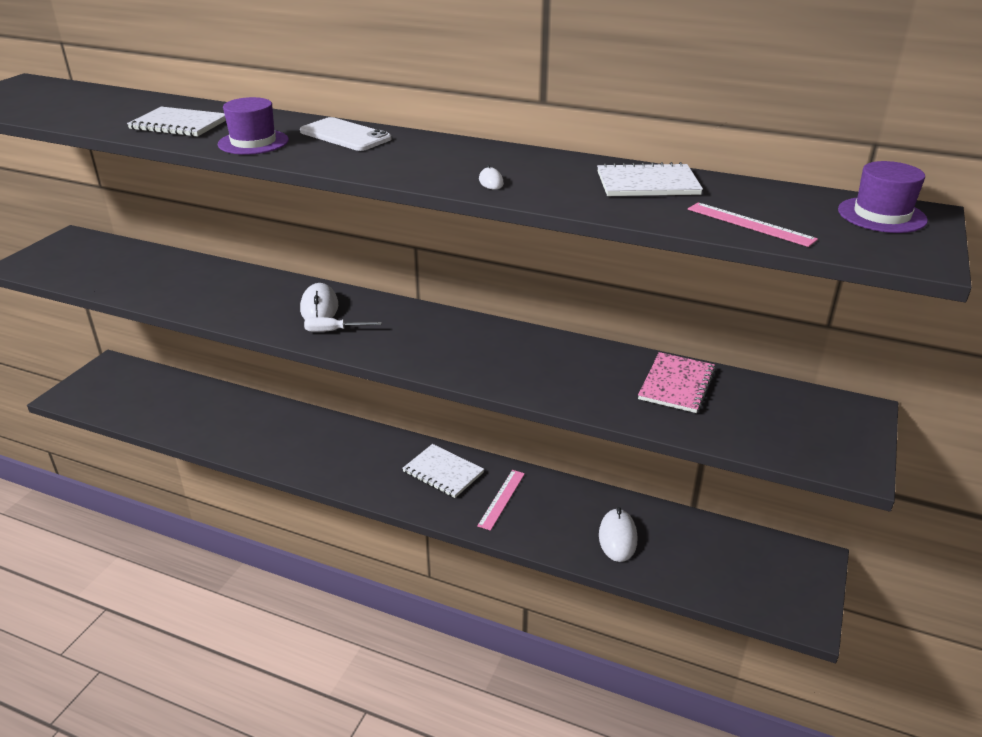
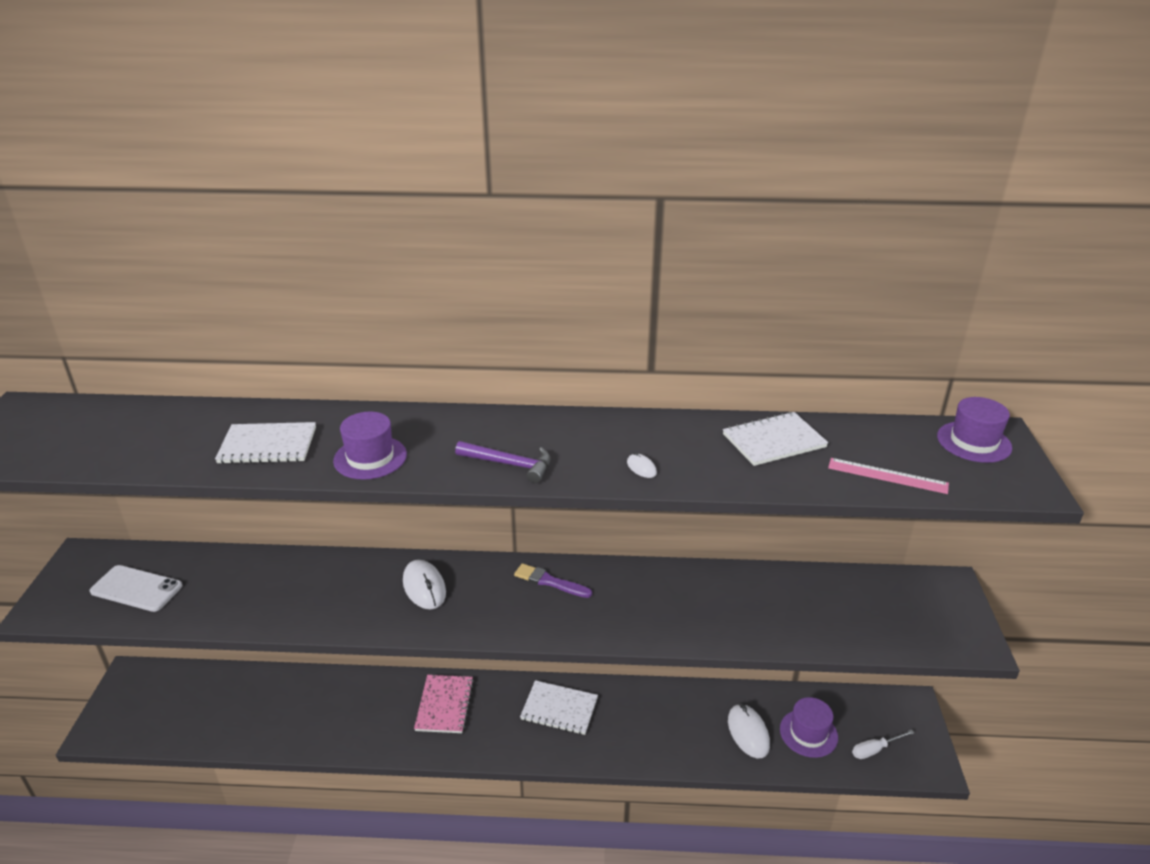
camera: 20 degrees left, 0 degrees up
(333, 331) = (456, 613): white screwdriver -> white screwdriver (875, 749)
(345, 135) = (455, 428): white phone -> white phone (136, 589)
(369, 163) = (510, 464): none -> purple hammer
(433, 325) = (549, 582): none -> purple brush
(502, 499) = (628, 722): pink ruler -> none
(676, 384) = (798, 595): pink notebook -> pink notebook (444, 705)
(682, 554) = (808, 733): none -> purple hat

